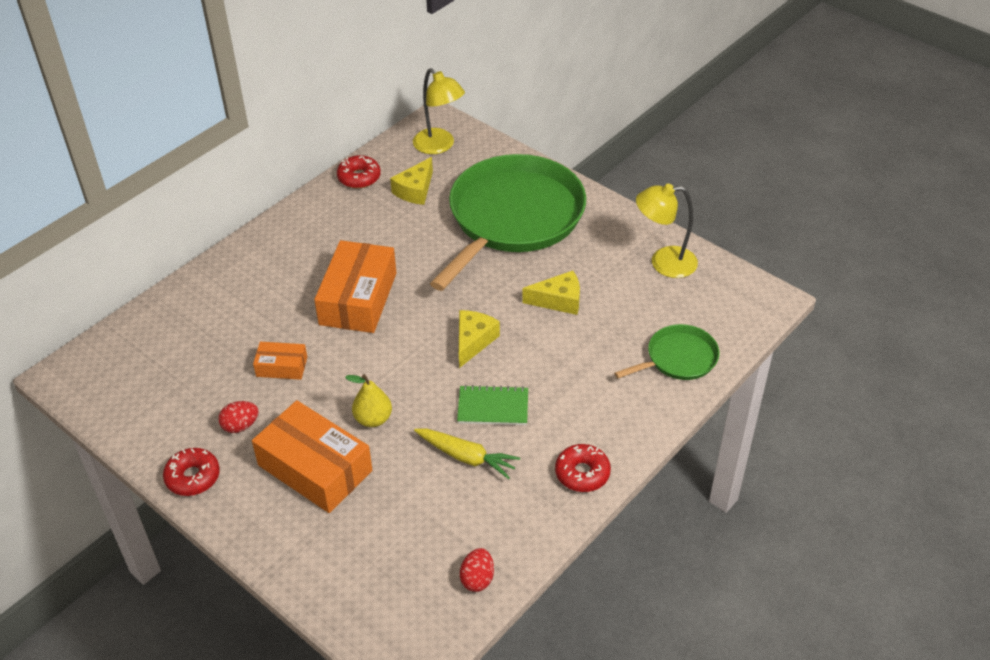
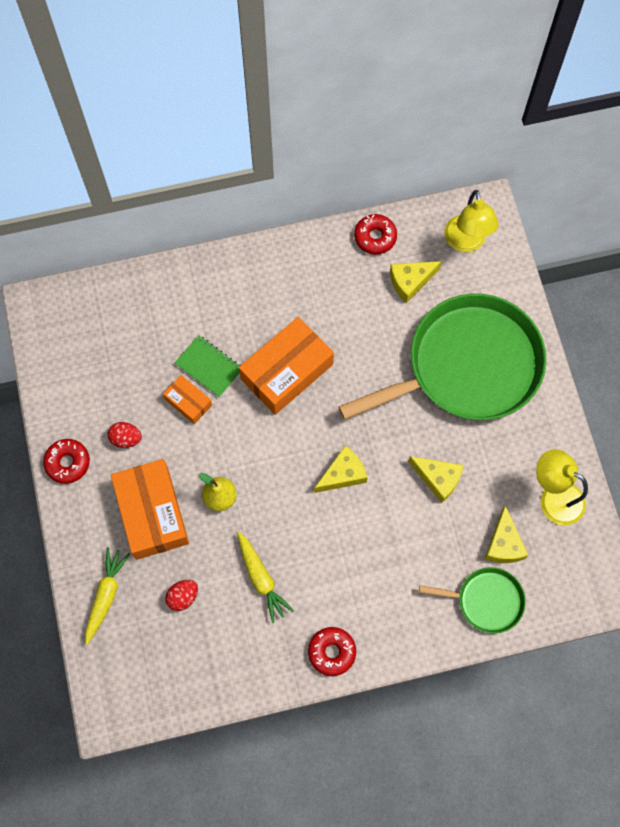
camera: 35 degrees right, 25 degrees up
(321, 561) = (106, 595): none -> yellow carrot
(477, 579) = (196, 685): red egg -> red egg (183, 597)
(493, 407) = (312, 547): green notebook -> green notebook (209, 367)
(654, 313) = (503, 544): none -> yellow cheese

